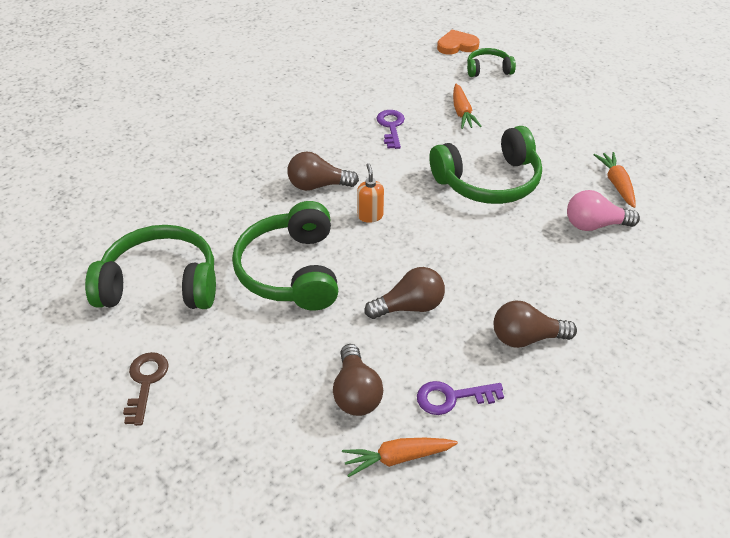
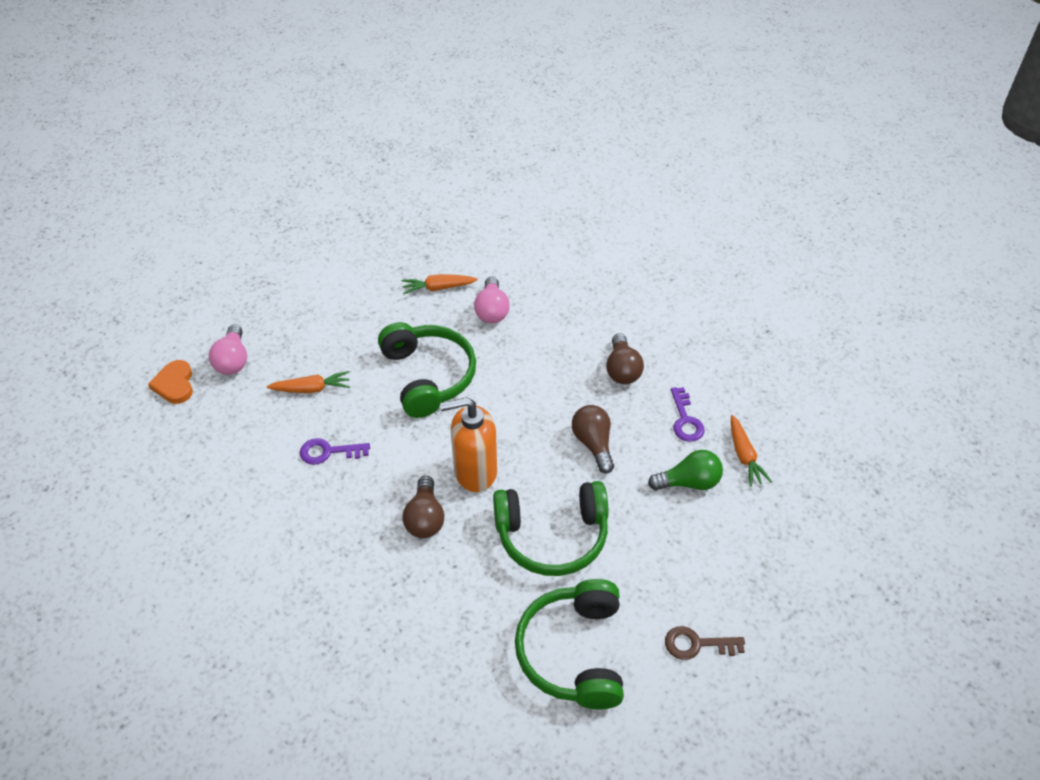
camera: 90 degrees left, 5 degrees up
(356, 393) = (689, 482): brown light bulb -> green light bulb
(370, 216) = (474, 472): orange soap dispenser -> orange soap dispenser, size x2.05
(488, 69) = (233, 360): green headphones -> pink light bulb

